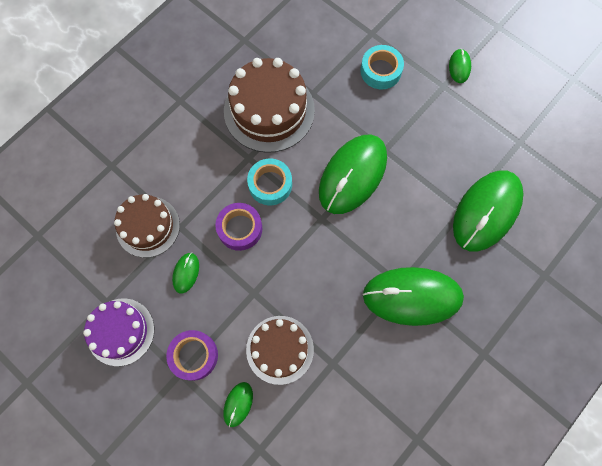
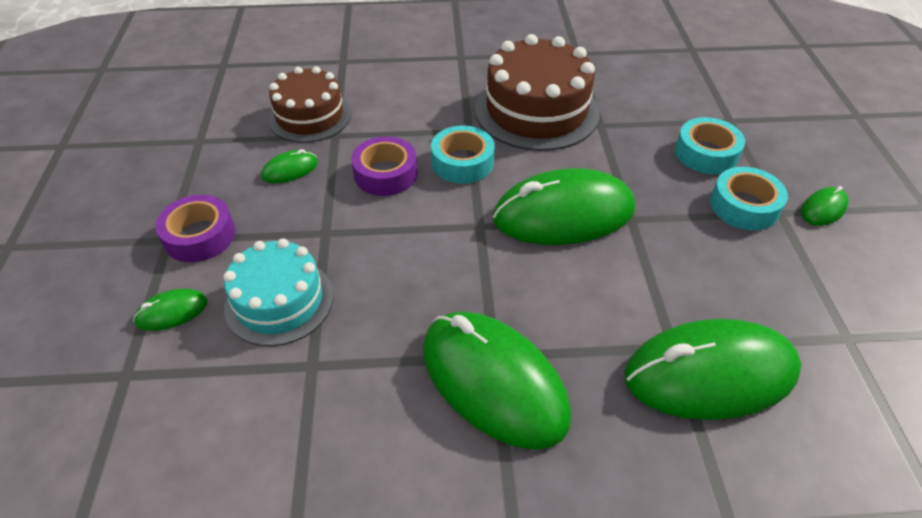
camera: 45 degrees right, 25 degrees down
(120, 331) = (175, 168): purple cake -> none
(280, 349) = (279, 301): brown cake -> turquoise cake
(426, 95) = (744, 206): none -> turquoise tape

